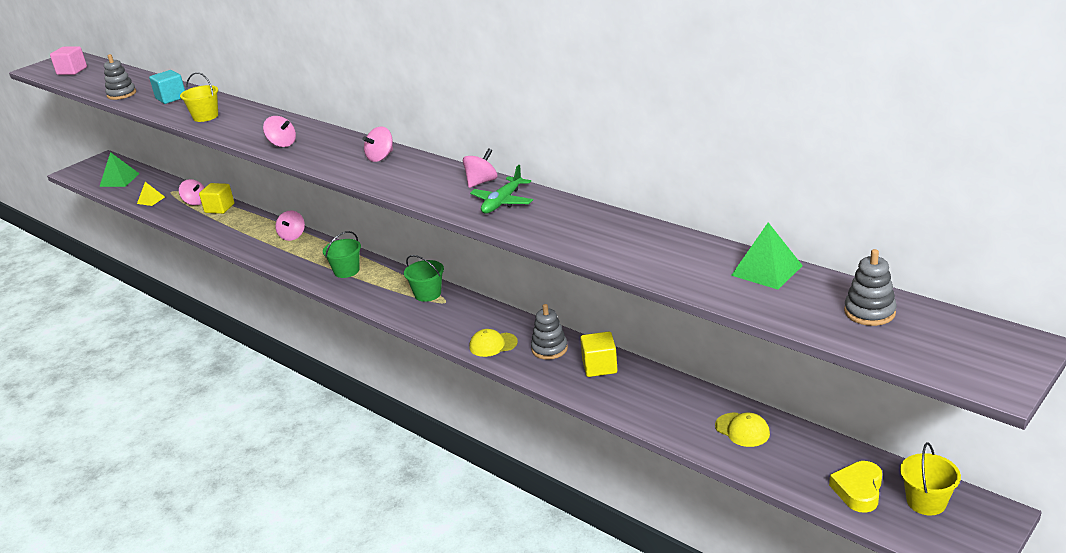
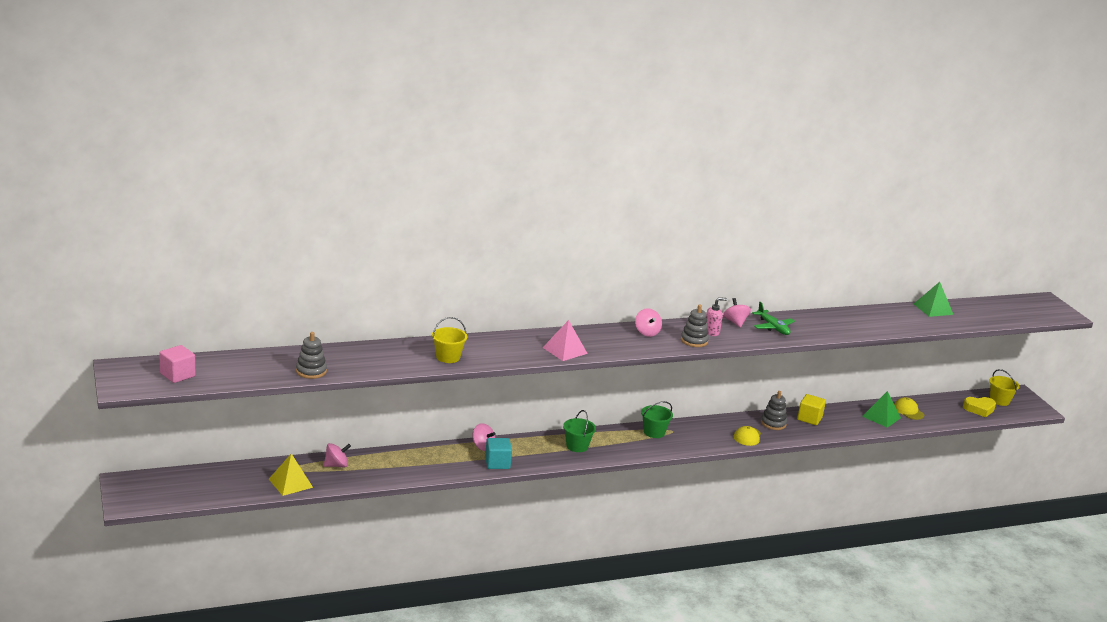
camera: 65 degrees left, 5 degrees down
(119, 180) = (205, 486): green pyramid -> green pyramid (881, 417)
(151, 200) = (290, 483): yellow pyramid -> yellow pyramid, size x1.53
(171, 98) = (369, 357): turquoise cube -> turquoise cube (497, 463)
(219, 208) = (371, 459): yellow cube -> none
(282, 144) = (564, 350): pink spinning top -> pink pyramid
(432, 181) = (711, 332): none -> pink soap dispenser
(742, 430) = (908, 411): yellow cap -> yellow cap turned 105 degrees counterclockwise
(858, 490) = (979, 409): yellow heart -> yellow heart turned 60 degrees counterclockwise
(869, 312) = (992, 309): grey stacking toy -> grey stacking toy (694, 341)

